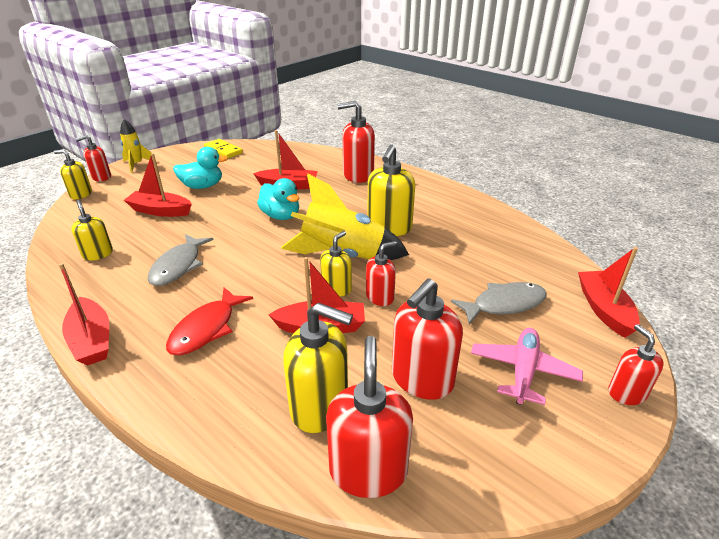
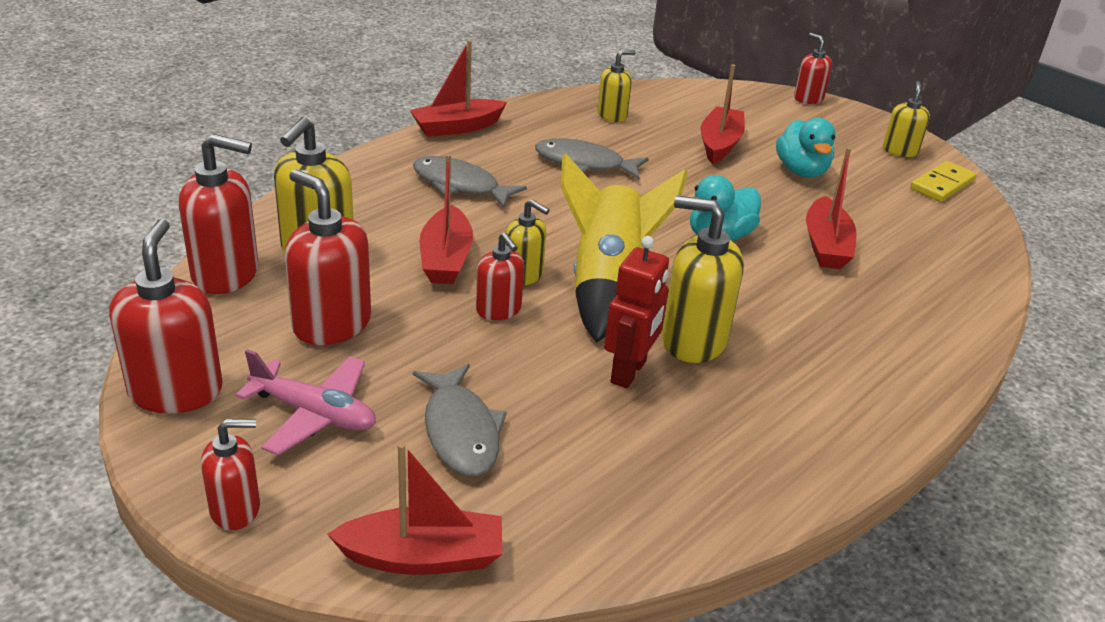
camera: 90 degrees right, 0 degrees up
(81, 194) = (755, 91): yellow soap dispenser -> yellow soap dispenser (900, 150)
(137, 165) = (857, 118): yellow rocket -> none
(206, 329) = (460, 185): red fish -> grey fish
(358, 175) = (893, 324): red soap dispenser -> red soap dispenser (176, 391)
(425, 247) = (629, 372): none -> red robot

